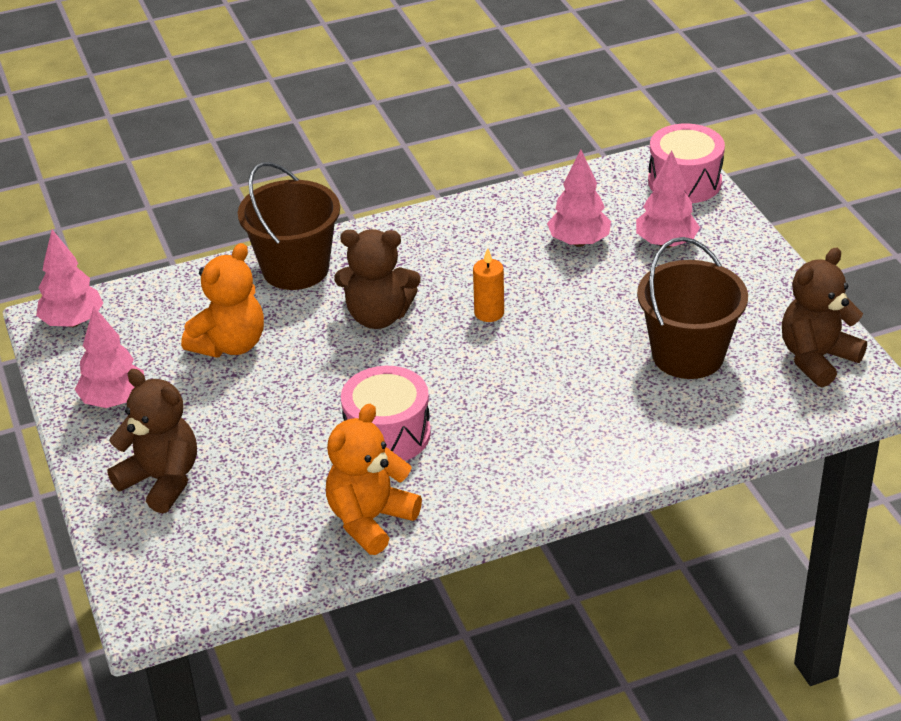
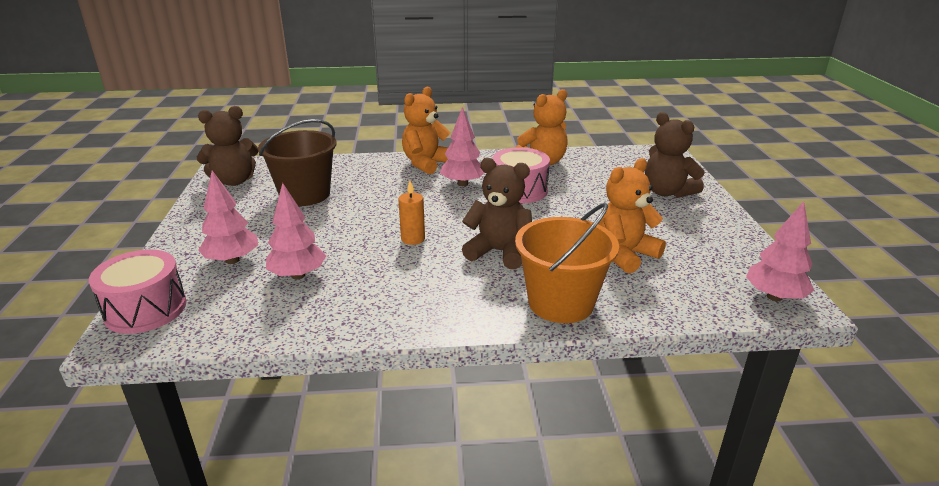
camera: 165 degrees left, 10 degrees down
(114, 400) = (713, 235): pink tree -> pink tree (462, 184)
(295, 269) = (560, 303): brown bucket -> orange bucket
(563, 468) = (426, 163): none -> orange teddy bear

